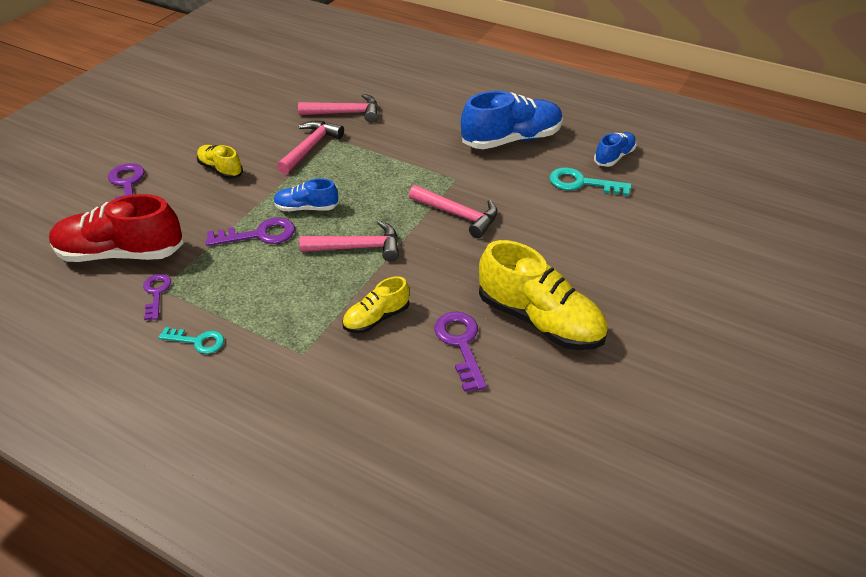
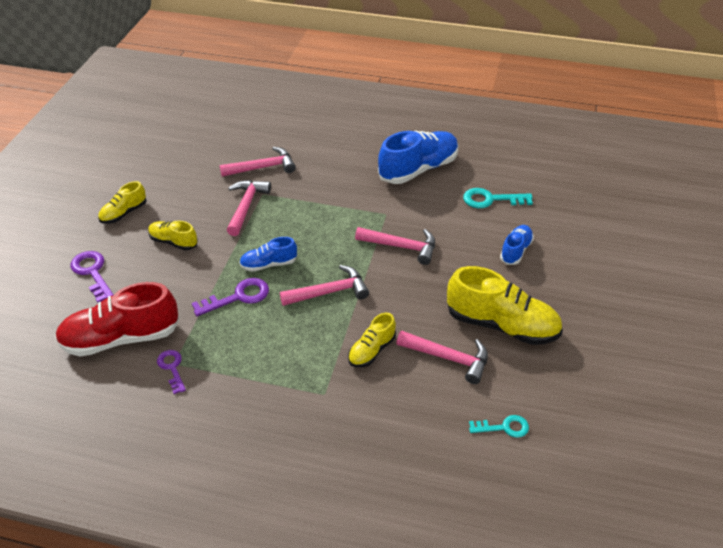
camera: 15 degrees left, 0 degrees up
(186, 134) = (124, 213): none -> yellow shoe
(198, 341) = (230, 402): turquoise key -> turquoise key (504, 427)
(460, 344) = (448, 358): purple key -> pink hammer
(614, 157) = (508, 171): blue shoe -> blue shoe (516, 251)

